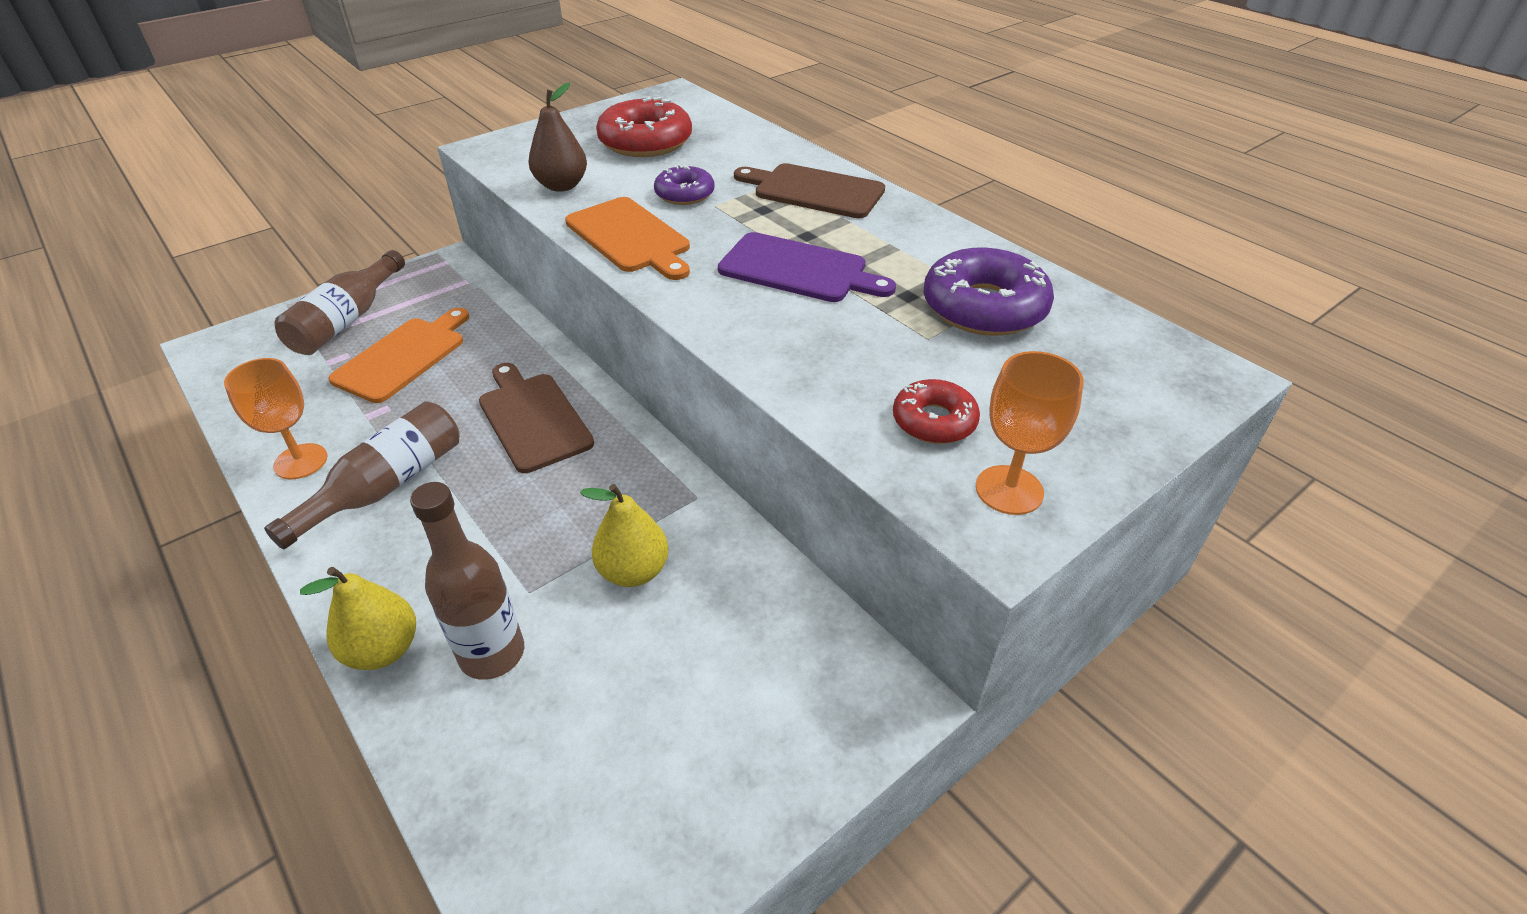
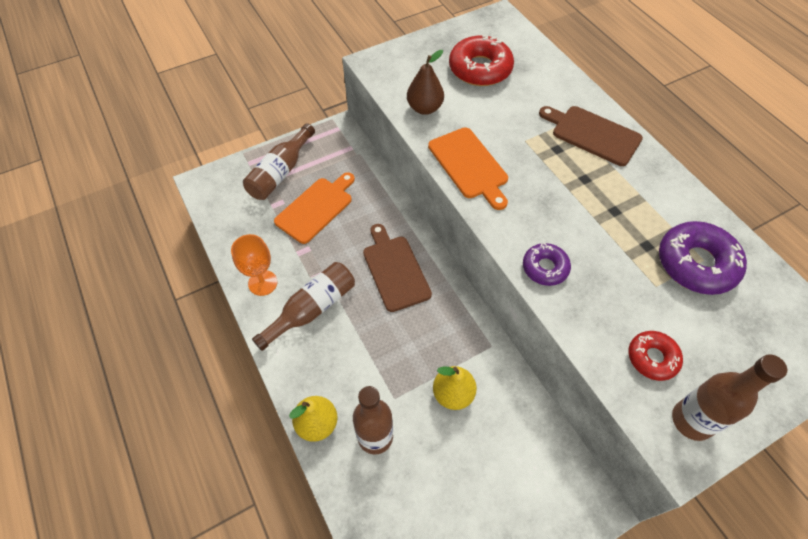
camera: 10 degrees right, 15 degrees up
(684, 194) = (505, 127): purple donut -> purple donut (545, 268)
(798, 270) = (577, 211): purple cutting board -> none
(1009, 490) = (691, 420): orange goblet -> brown bottle

